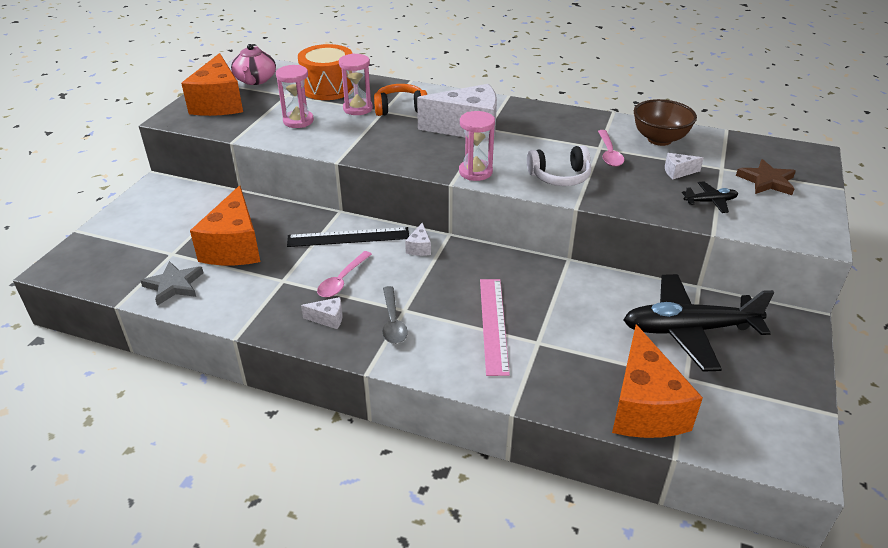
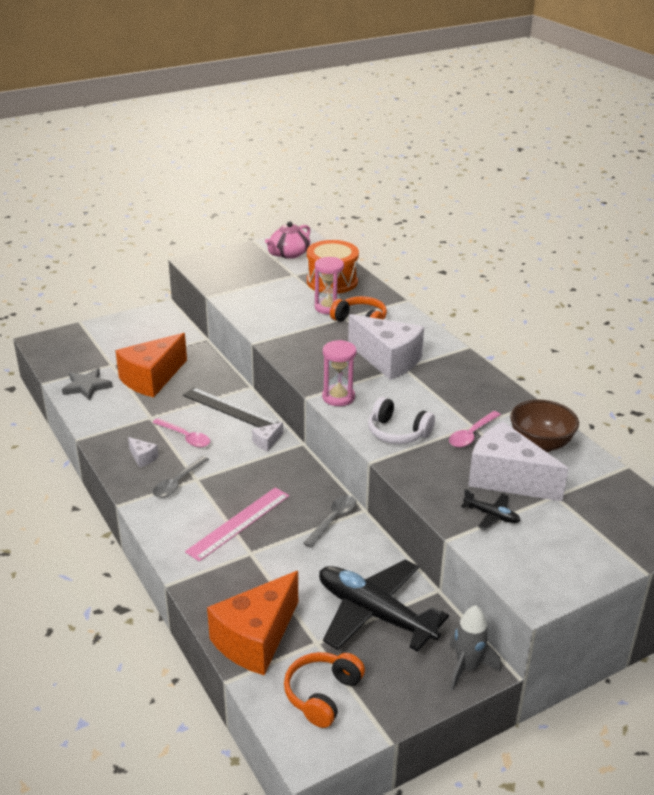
camera: 40 degrees right, 5 degrees down
(219, 103) = (239, 263): orange cheese -> none
(298, 121) = (272, 299): pink hourglass -> none
(342, 280) = (185, 437): pink spoon -> pink spoon turned 120 degrees counterclockwise
(558, 279) = (333, 520): none -> grey spoon
(678, 172) = (507, 478): white cheese -> white cheese, size x2.42
(748, 414) = (322, 694): none -> orange headphones
(767, 181) = (578, 527): brown star -> none
(794, 327) = (467, 668): none -> grey rocket

